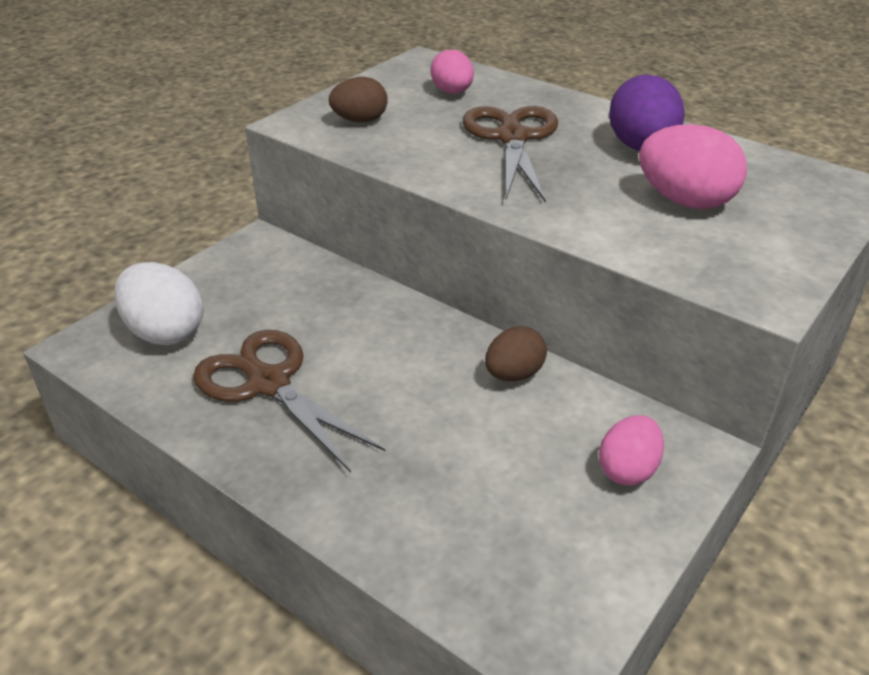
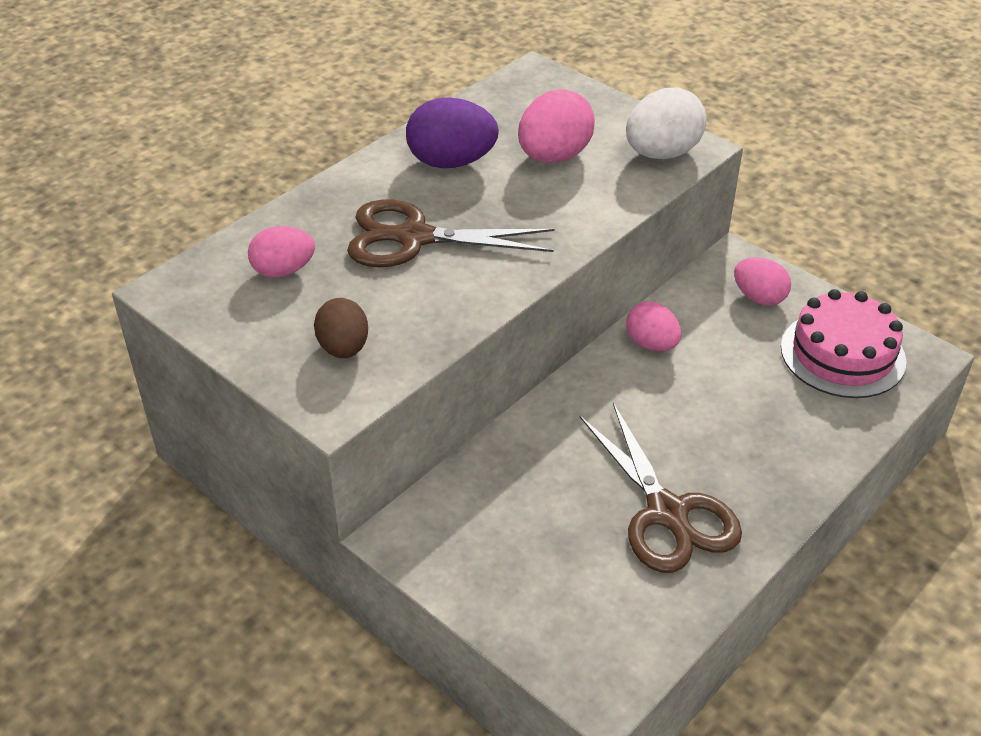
camera: 85 degrees left, 5 degrees up
(165, 332) = (581, 610): white egg -> white egg (662, 153)
(268, 383) = (667, 513): brown scissors -> brown scissors turned 75 degrees counterclockwise
(514, 374) = (651, 344): brown egg -> pink egg
(536, 551) = (842, 354): none -> pink cake

